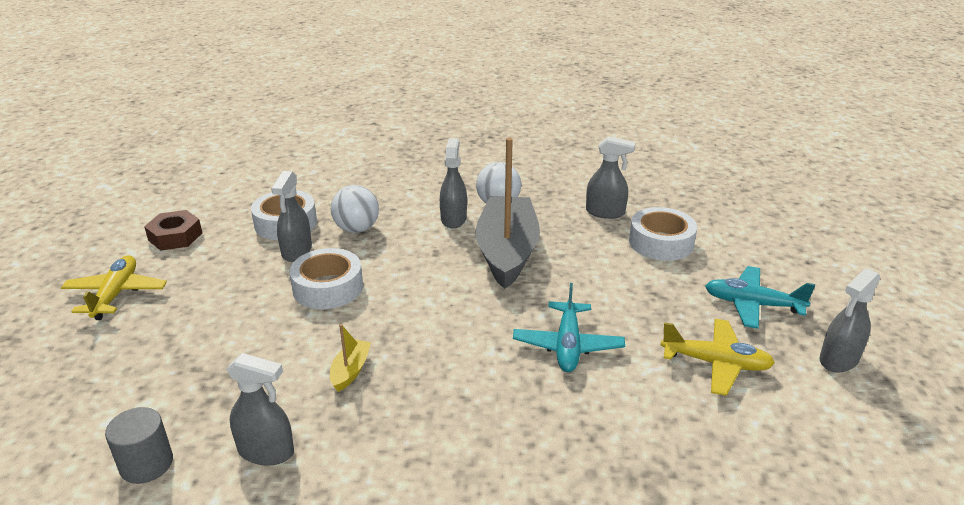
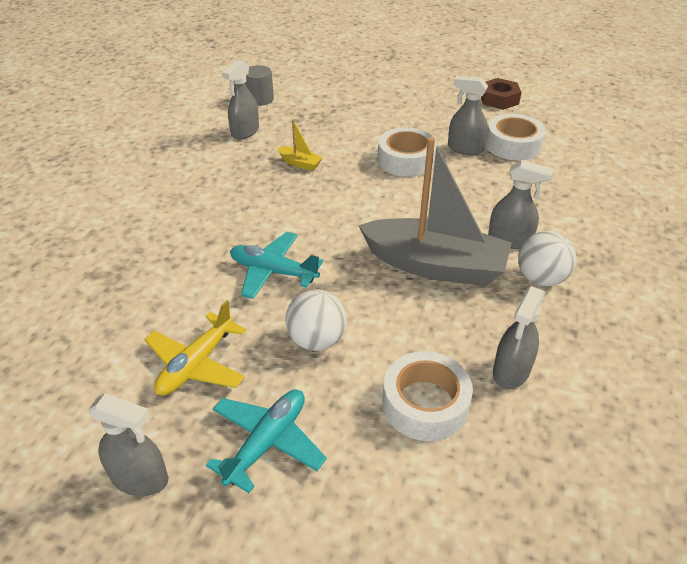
camera: 105 degrees right, 10 degrees up
(116, 294) = (425, 83): yellow plane -> none
(357, 229) = (497, 180): white ball -> white ball (316, 340)
(838, 360) = (140, 478): grey spray bottle -> grey spray bottle turned 135 degrees clockwise

